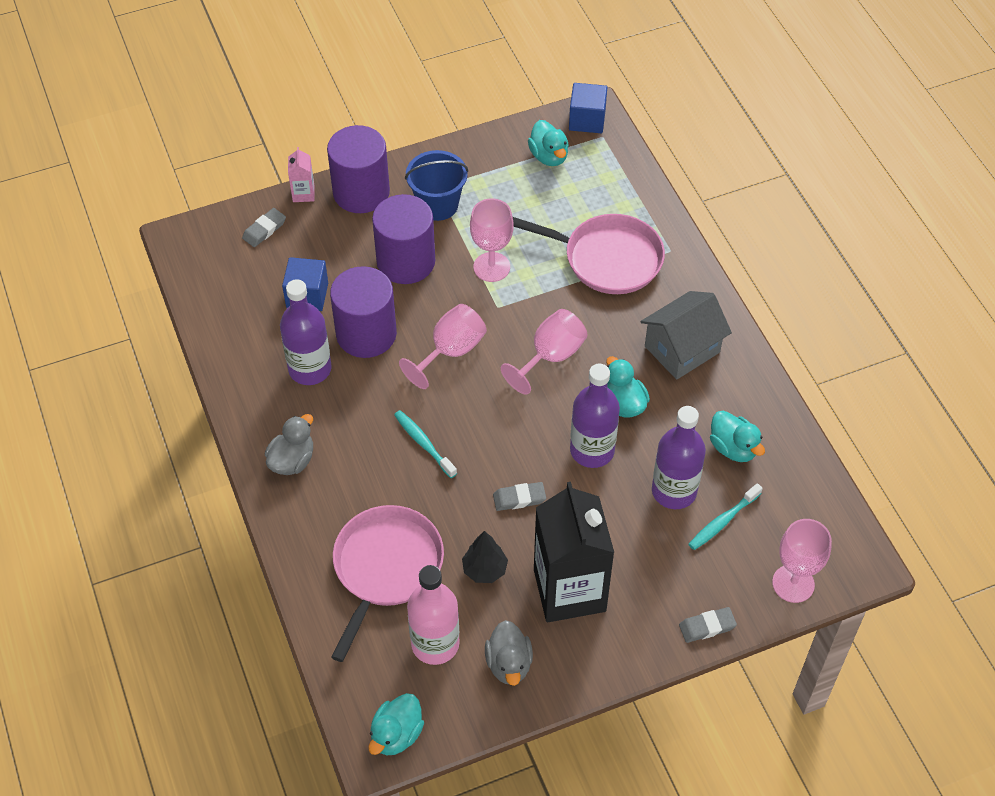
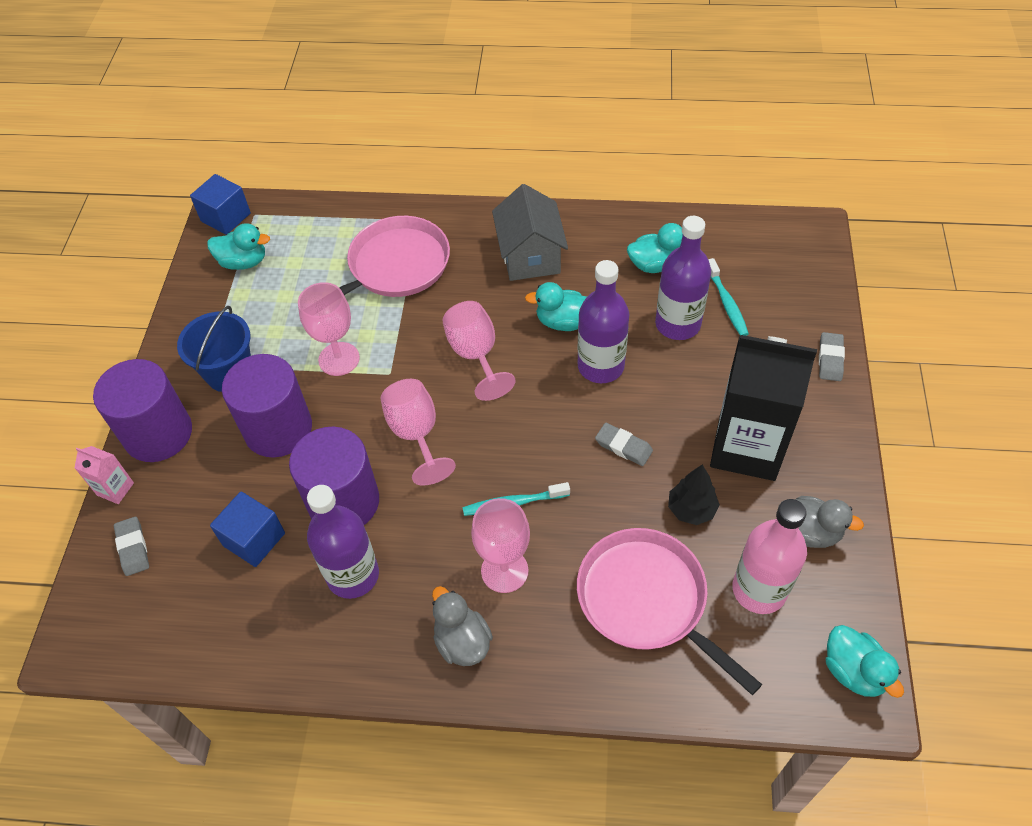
camera: 60 degrees left, 0 degrees up
(519, 498) = (623, 446): grey eraser -> grey eraser turned 75 degrees counterclockwise
(793, 583) = (812, 282): pink goblet -> pink goblet (504, 570)

